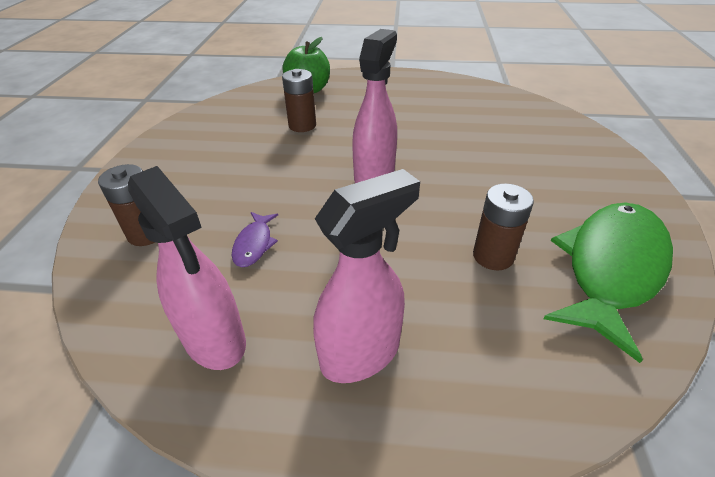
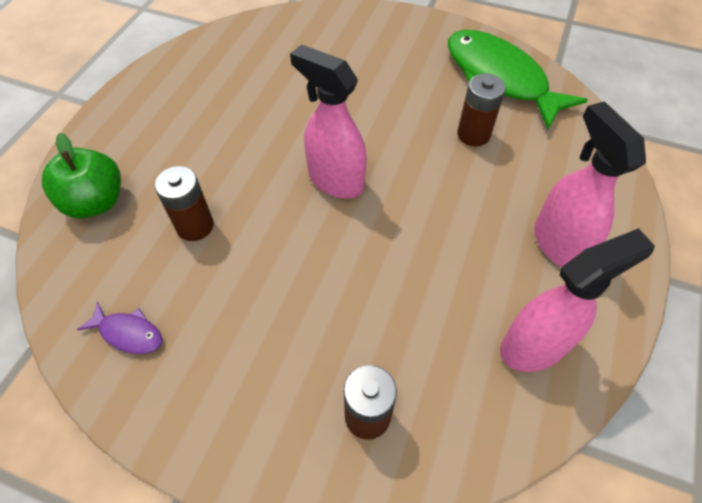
camera: 75 degrees left, 15 degrees up
(254, 244) = (416, 304): purple fish -> purple fish (128, 333)

